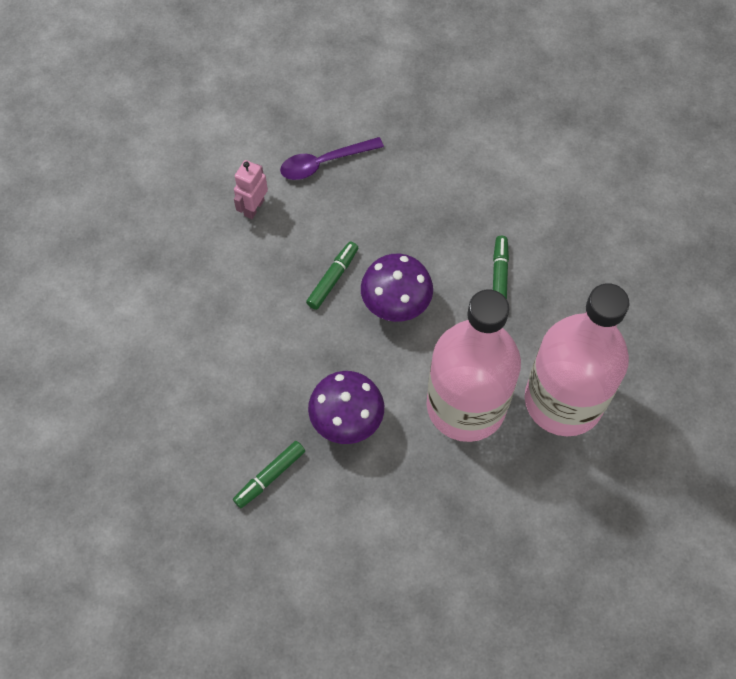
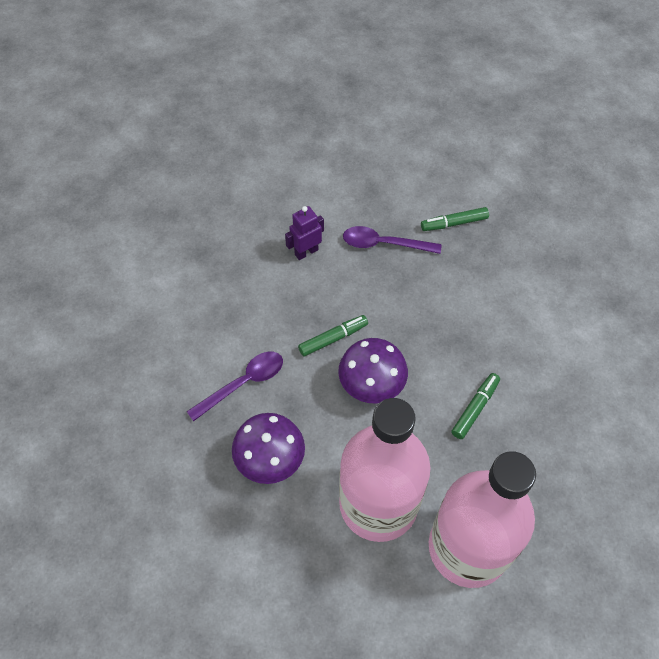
camera: 30 degrees right, 5 degrees down
(254, 207) = (306, 252): pink robot -> purple robot
(270, 476) = (180, 473): green marker -> green marker (454, 223)
(275, 364) = (243, 383): none -> purple spoon

